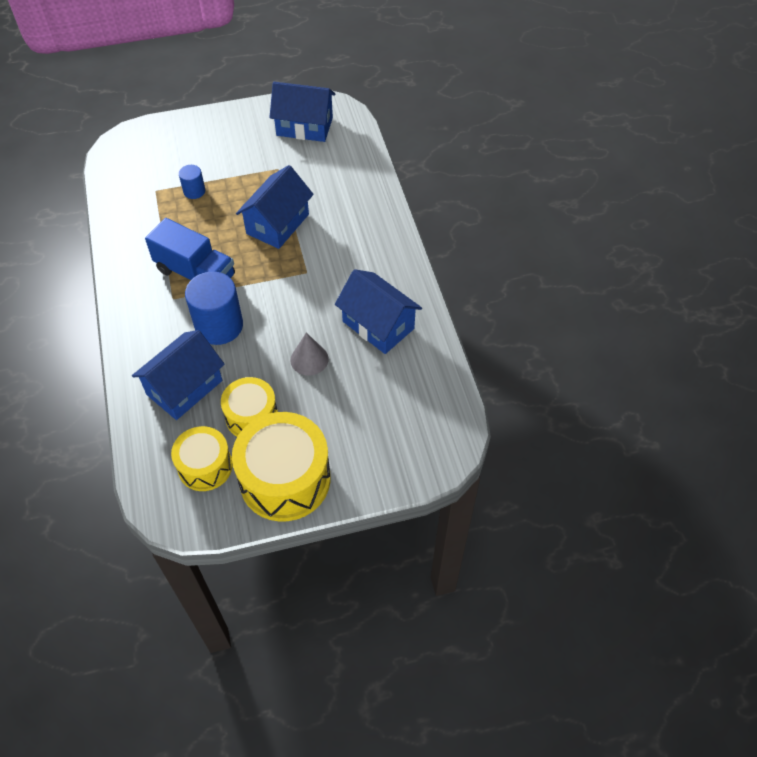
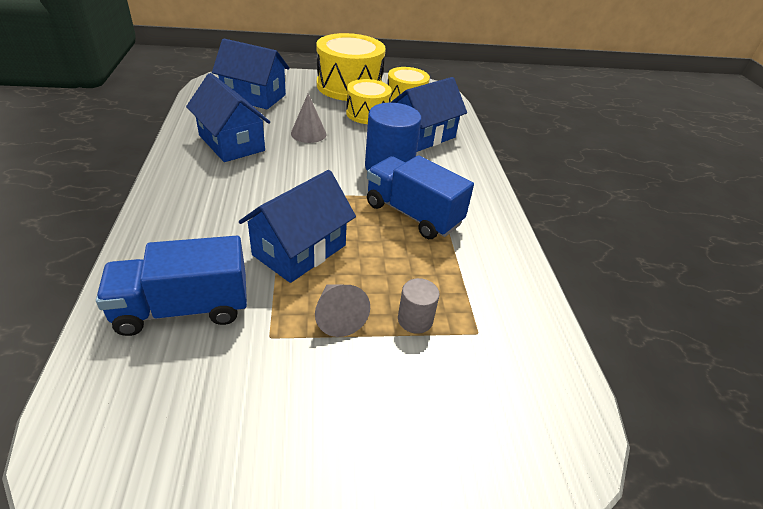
camera: 175 degrees left, 15 degrees down
(194, 191) = (415, 320): blue cylinder -> grey cylinder
(242, 185) = (338, 316): none -> grey cone
(304, 126) = (179, 427): blue house -> blue house (254, 96)
(333, 174) = (183, 308): none -> blue truck

